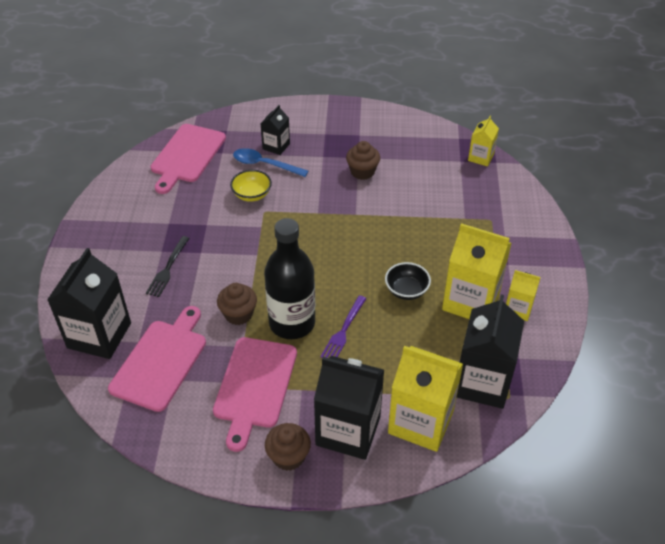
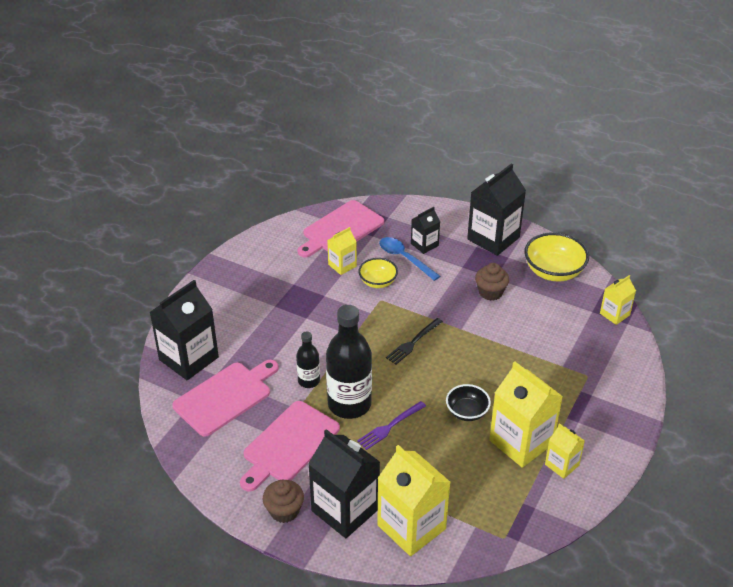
camera: 25 degrees right, 5 degrees down
(168, 268) = (272, 322): black fork -> black fork (413, 342)
(208, 190) = (342, 265): none -> yellow carton
(238, 314) = (309, 381): brown cupcake -> black bottle
(407, 136) = (553, 271): none -> yellow bowl
(482, 382) = (487, 515): black carton -> black carton (493, 238)

